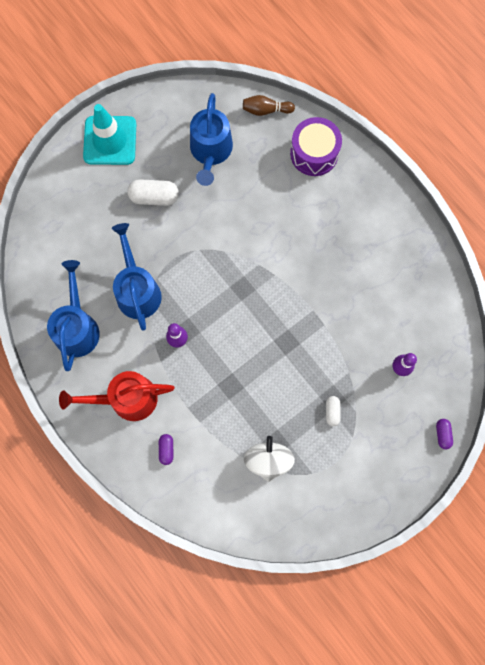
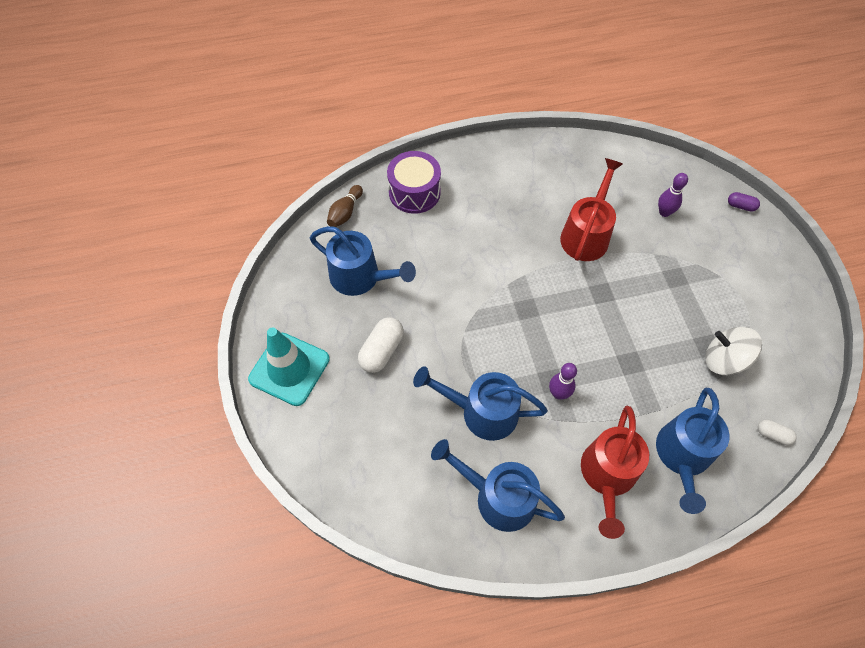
camera: 65 degrees left, 15 degrees down
(166, 450) = (682, 457): purple capsule -> blue watering can
(332, 411) = (689, 283): white capsule -> white capsule (773, 435)
(341, 310) = (586, 234): none -> red watering can

